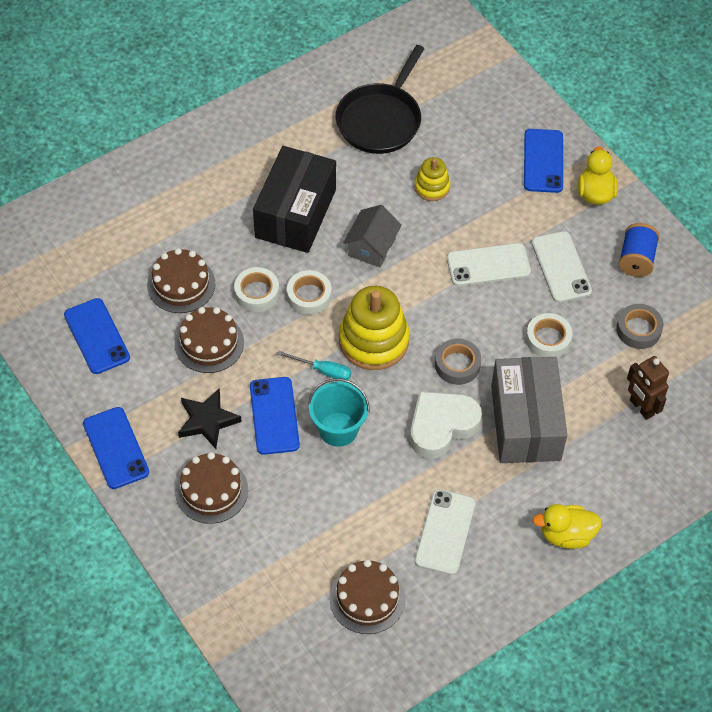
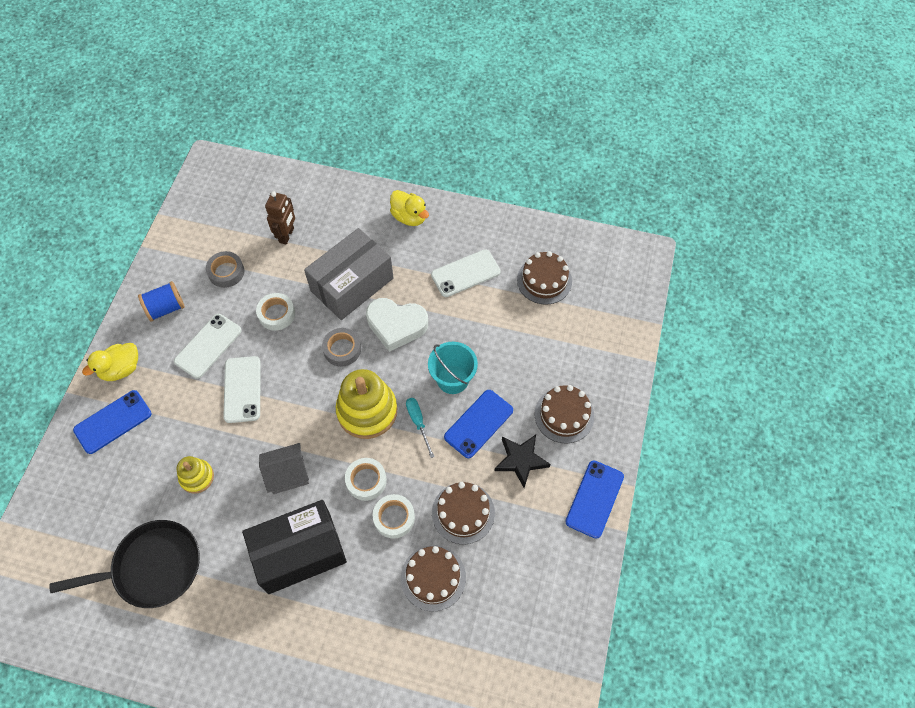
camera: 130 degrees left, 5 degrees up
(96, 336) = (529, 596): blue phone -> none
(488, 265) = (242, 389): white phone -> white phone turned 45 degrees clockwise

